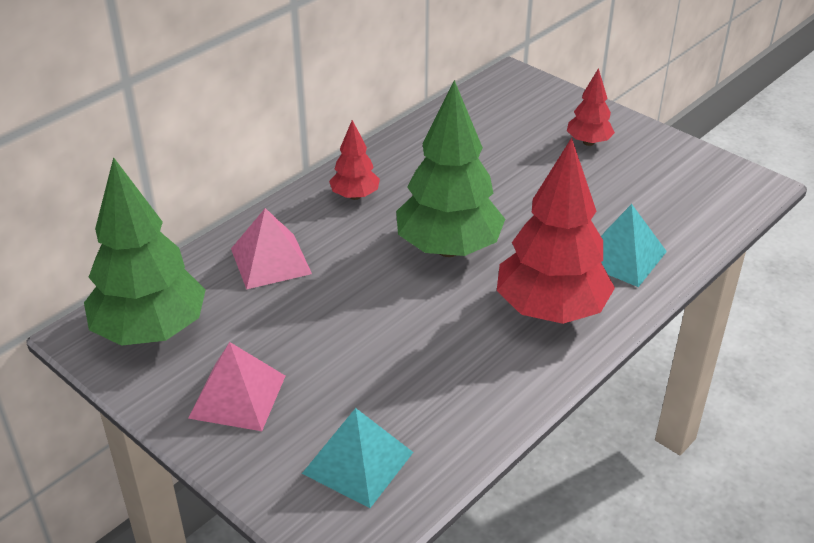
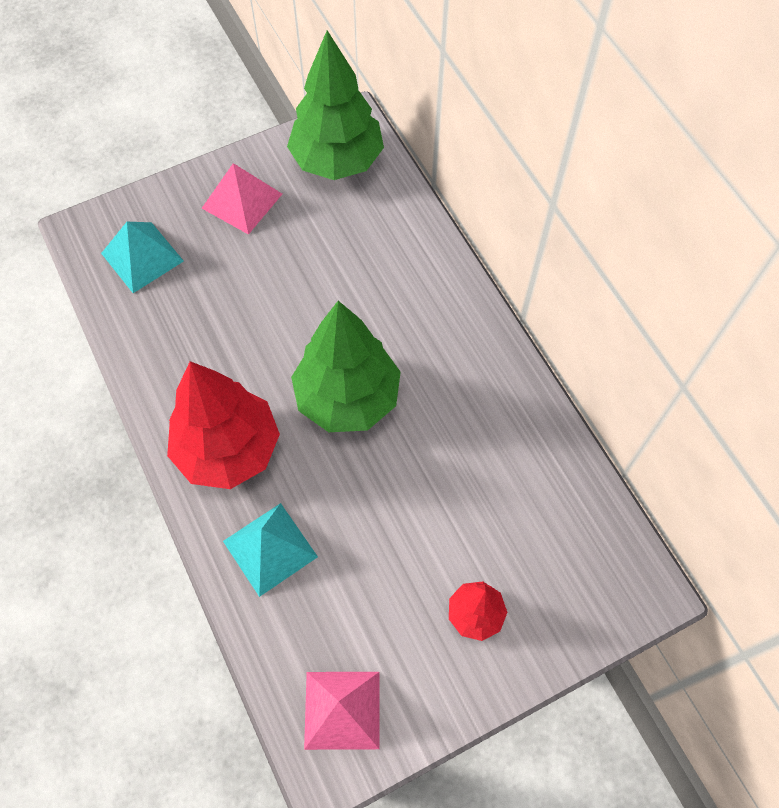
camera: 110 degrees right, 25 degrees up
(270, 261) = (389, 255): pink pyramid -> pink pyramid (342, 709)
(355, 196) = (459, 345): red tree -> none

